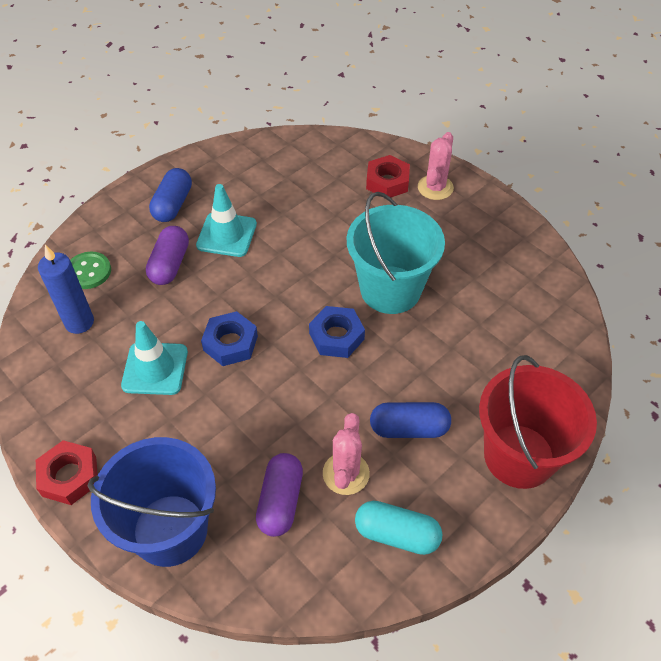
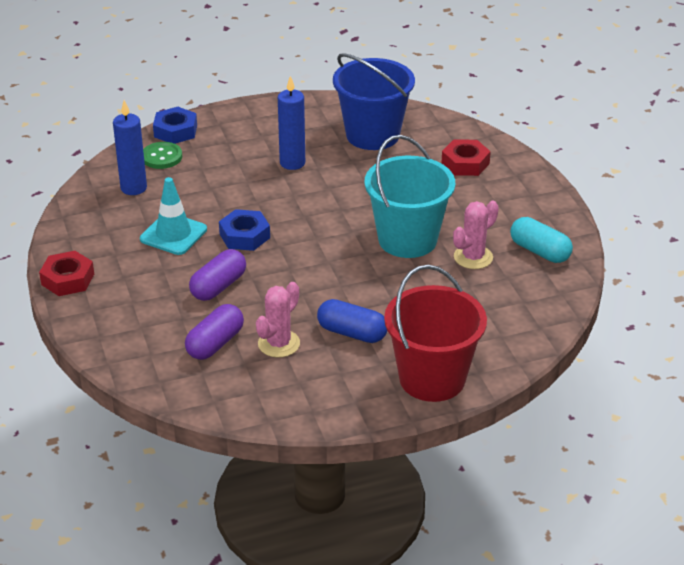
camera: 25 degrees right, 15 degrees down
(170, 264) = (230, 170): purple capsule -> purple capsule (218, 286)
(170, 530) = (121, 333): blue bucket -> blue bucket (372, 135)
(173, 205) = (261, 130): blue capsule -> none
(226, 235) = (292, 163): turquoise traffic cone -> blue candle
(336, 336) = (336, 257): blue nut -> blue nut (175, 131)
(397, 534) = (292, 391): turquoise capsule -> turquoise capsule (540, 251)
(435, 187) = (507, 179): pink cactus -> pink cactus (473, 257)

